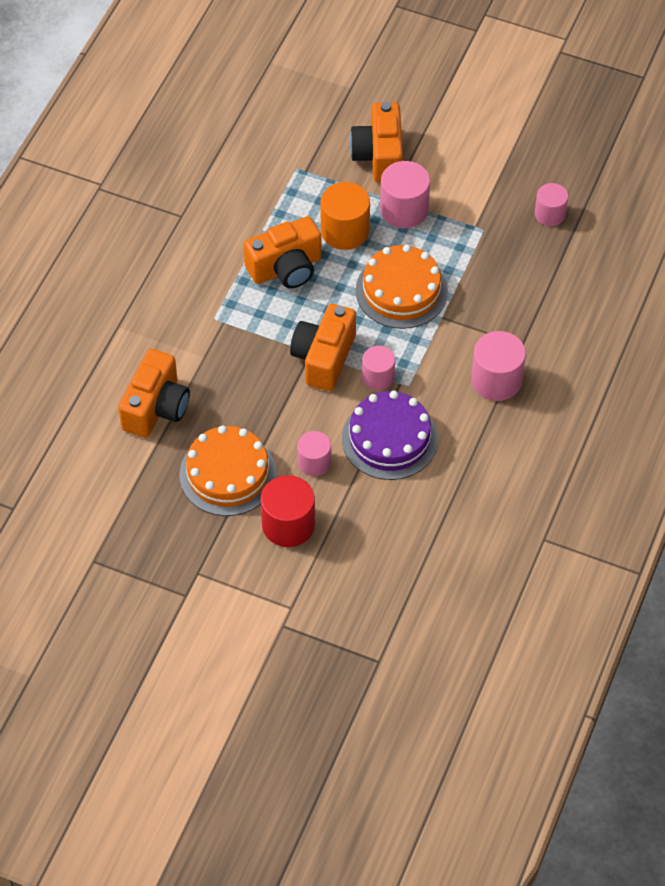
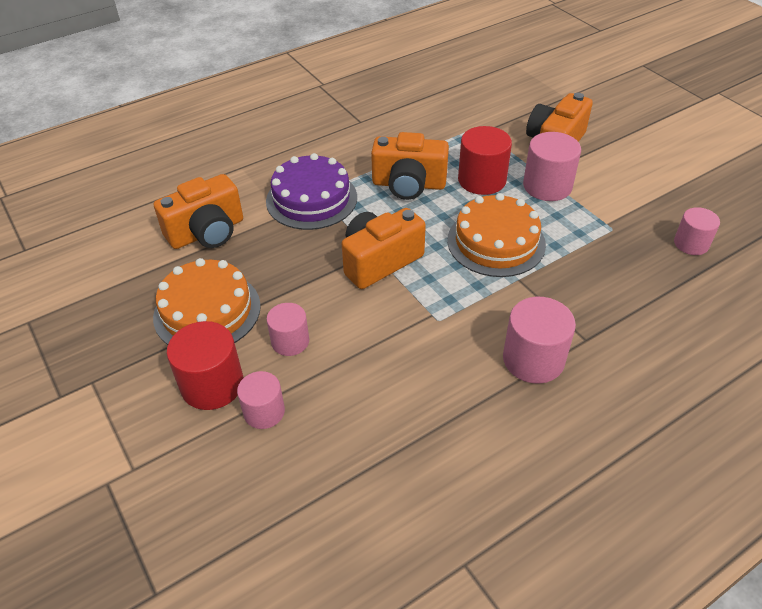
camera: 35 degrees right, 10 degrees down
(345, 231) = (482, 180): orange cylinder -> red cylinder
(378, 377) = (415, 299): pink cylinder -> pink cylinder (264, 412)
(389, 439) = (379, 358): purple cake -> purple cake (311, 199)

